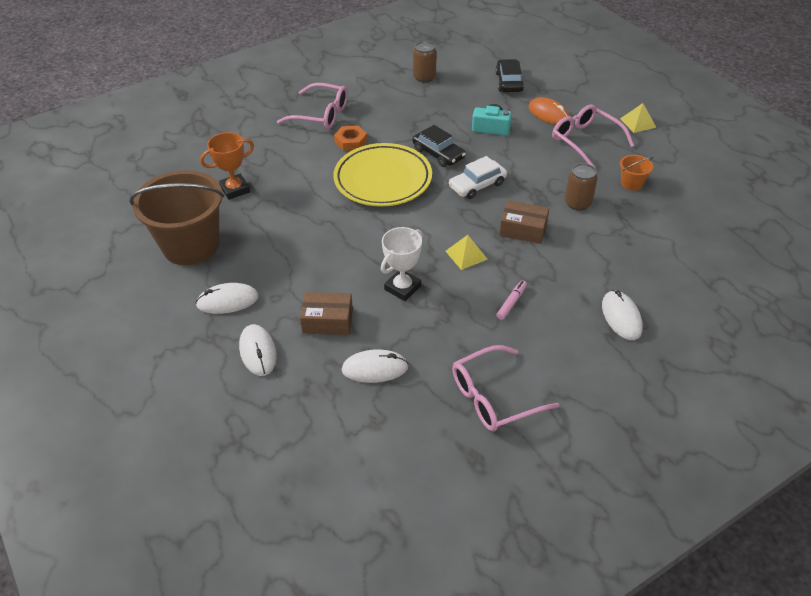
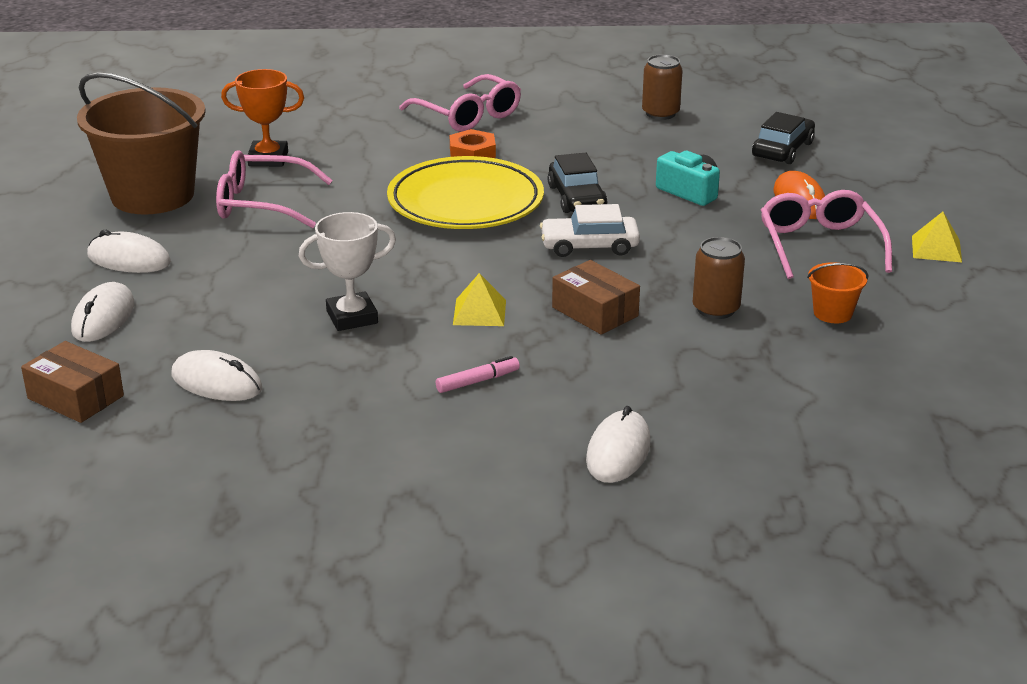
camera: 30 degrees right, 15 degrees down
(327, 321) = (219, 317): brown box -> brown box (75, 397)
(494, 397) = (329, 466): pink glasses -> pink glasses (262, 204)

